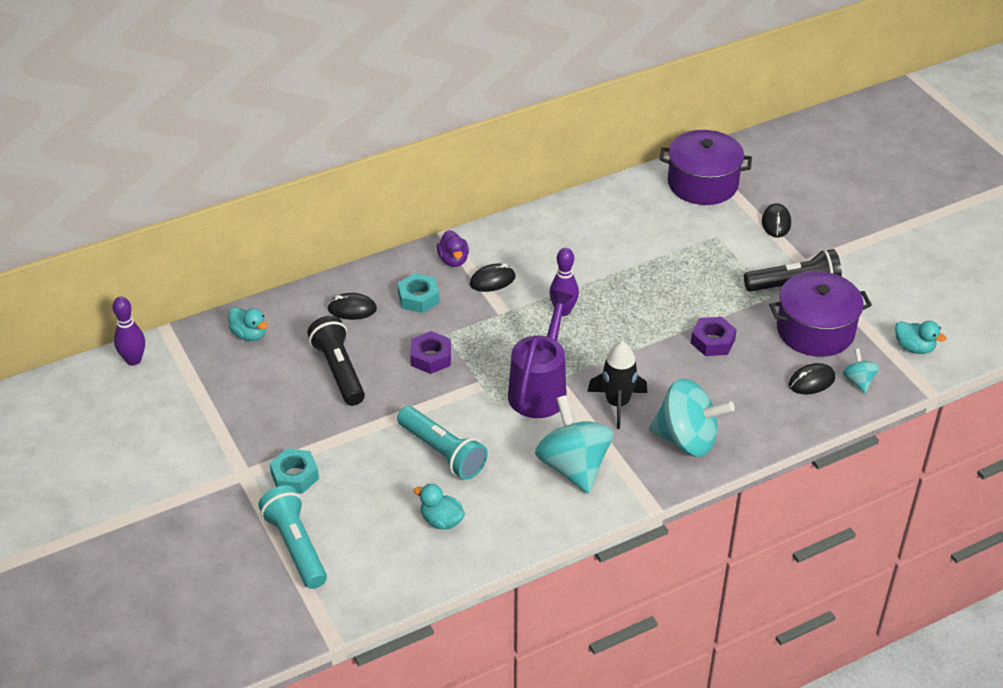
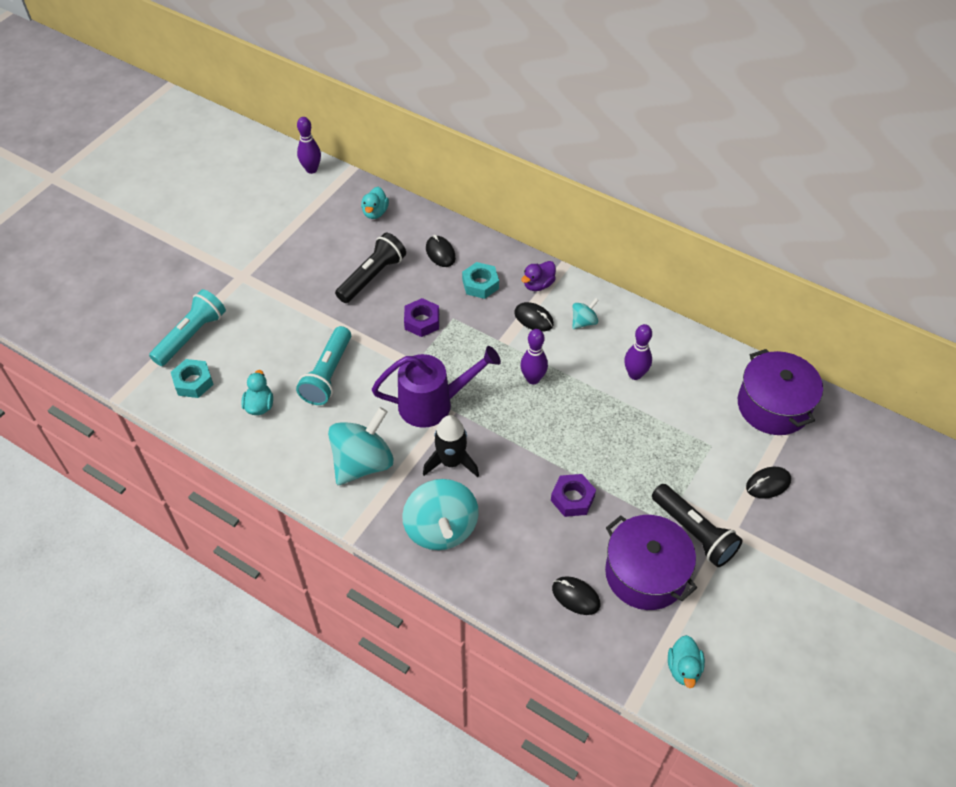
camera: 60 degrees right, 10 degrees up
(295, 476) = (255, 303): turquoise nut -> turquoise nut (193, 382)
(608, 246) = (635, 374): none -> purple bowling pin
(858, 381) = (603, 636): turquoise spinning top -> turquoise spinning top (584, 322)

